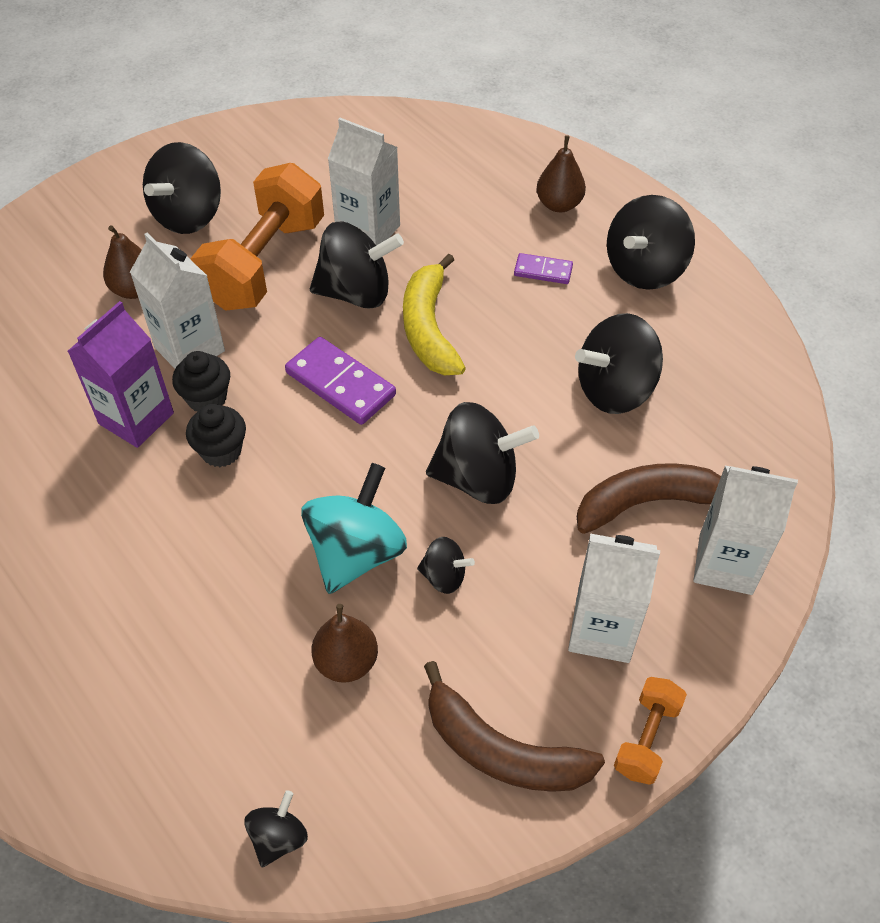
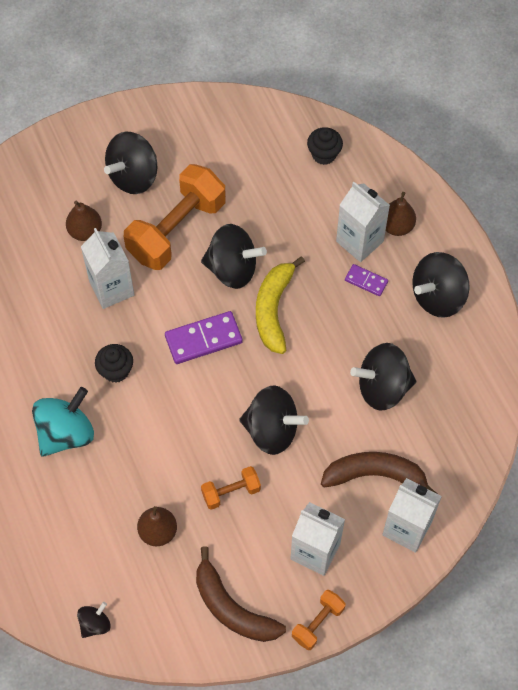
camera: 15 degrees right, 10 degrees up
(136, 418) = (67, 333): purple carton -> none
(207, 398) = (115, 329): black cupcake -> black cupcake (324, 154)
(340, 384) = (203, 339): purple domino -> purple domino turned 75 degrees counterclockwise
(356, 552) = (182, 463): turquoise spinning top -> turquoise spinning top (66, 433)
(368, 231) = (254, 218): white carton -> white carton (359, 241)
(444, 576) = (231, 492): black spinning top -> orange dumbbell

